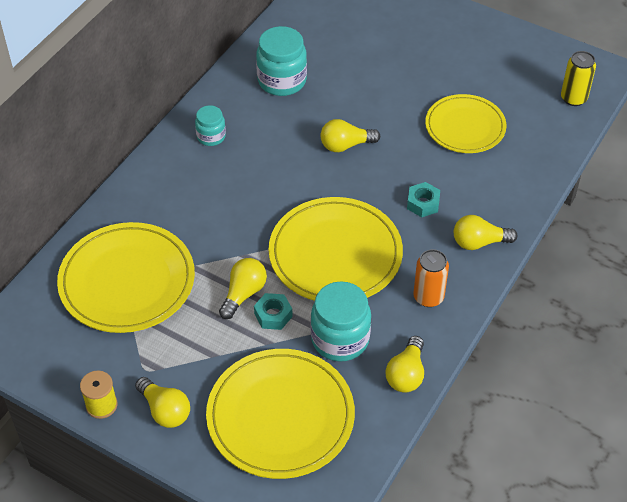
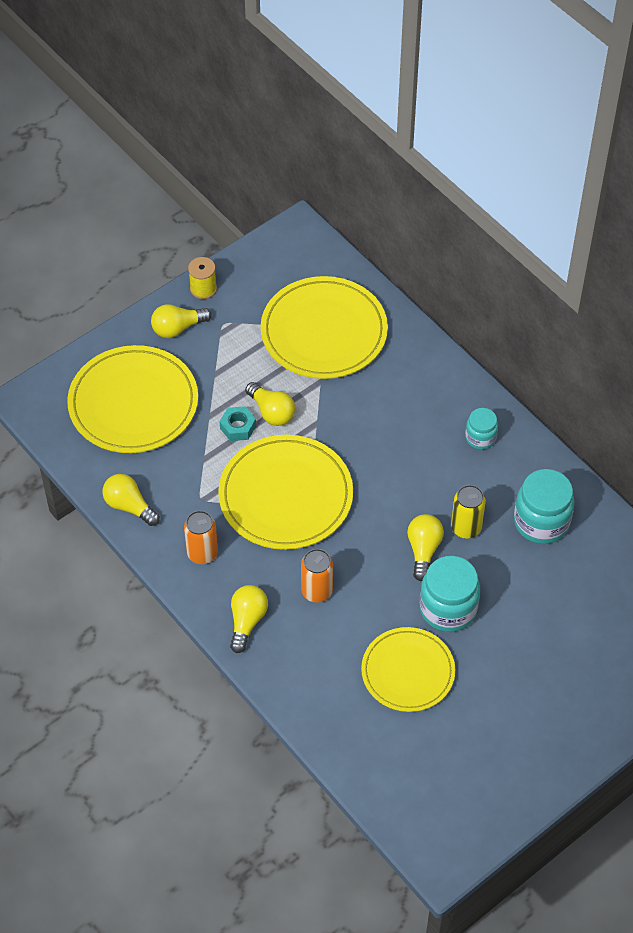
camera: 110 degrees right, 5 degrees up
(340, 339) = (189, 469): turquoise jar -> turquoise jar (448, 609)
(423, 203) = (317, 591): turquoise nut -> orange can
(573, 98) = (410, 803): yellow can -> yellow can (466, 528)

